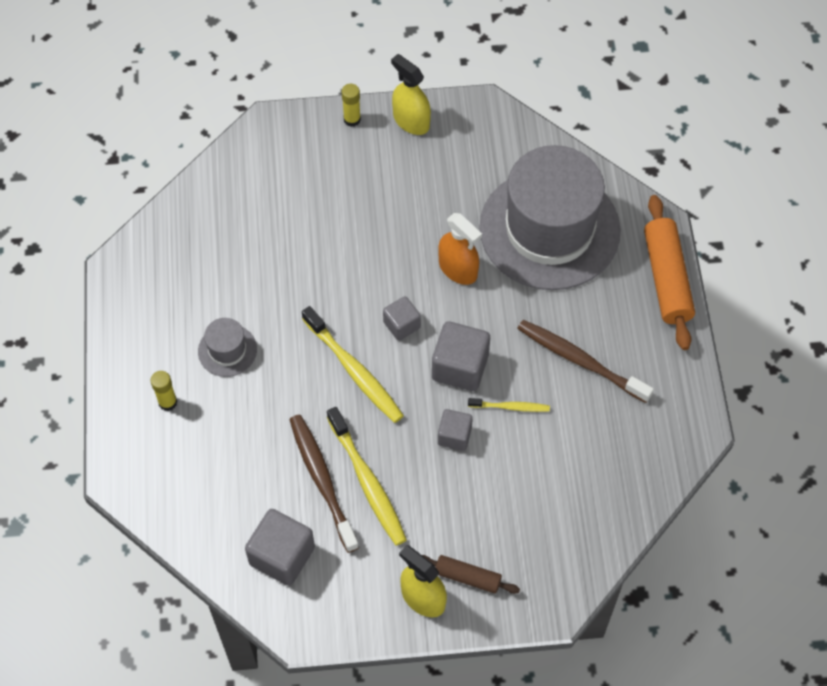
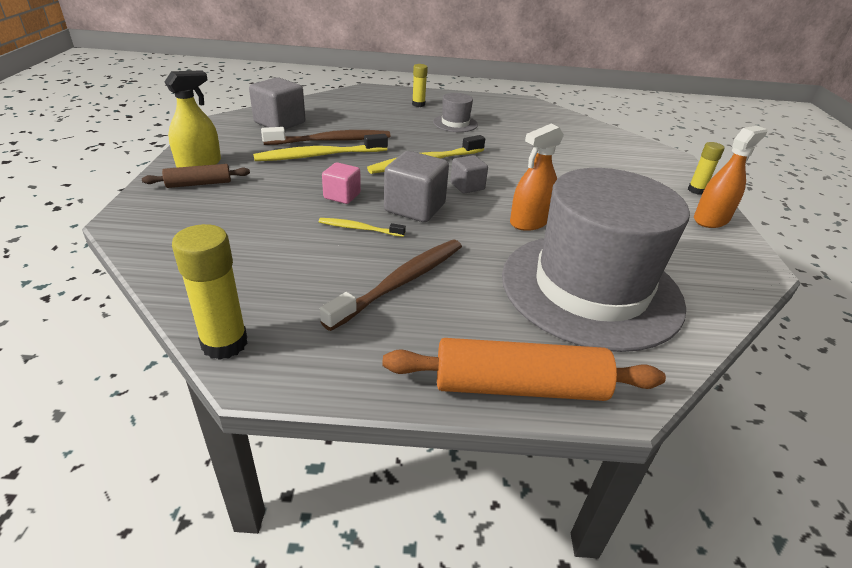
camera: 95 degrees right, 25 degrees down
(411, 121) = (711, 219): yellow spray bottle -> orange spray bottle
(454, 436) = (342, 196): grey cube -> pink cube
(467, 577) = (199, 184): brown rolling pin -> brown rolling pin turned 45 degrees clockwise
(510, 407) = (359, 228): yellow toothbrush -> yellow toothbrush turned 90 degrees clockwise
(681, 459) = (224, 343): none -> yellow glue stick

